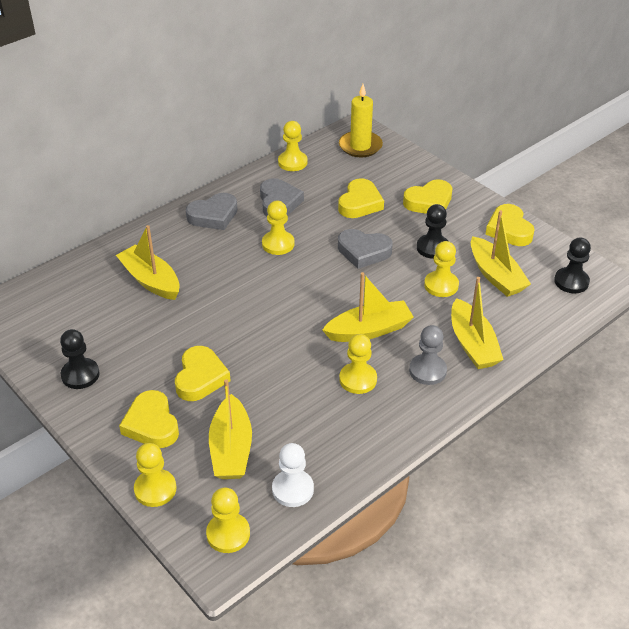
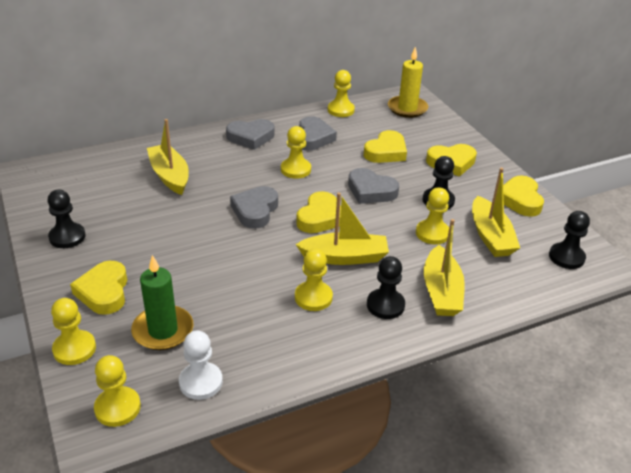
camera: 15 degrees right, 5 degrees down
(200, 378) = (169, 263): yellow heart -> yellow heart (320, 217)
(231, 449) = (163, 330): yellow boat -> green candle
(259, 300) = (255, 211): none -> grey heart
(427, 371) = (385, 305): grey pawn -> black pawn

